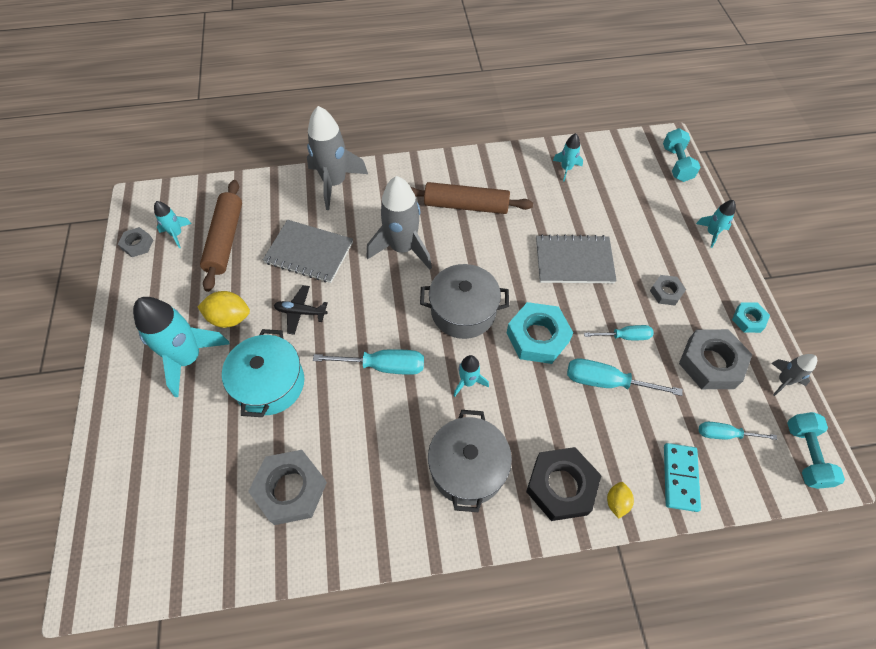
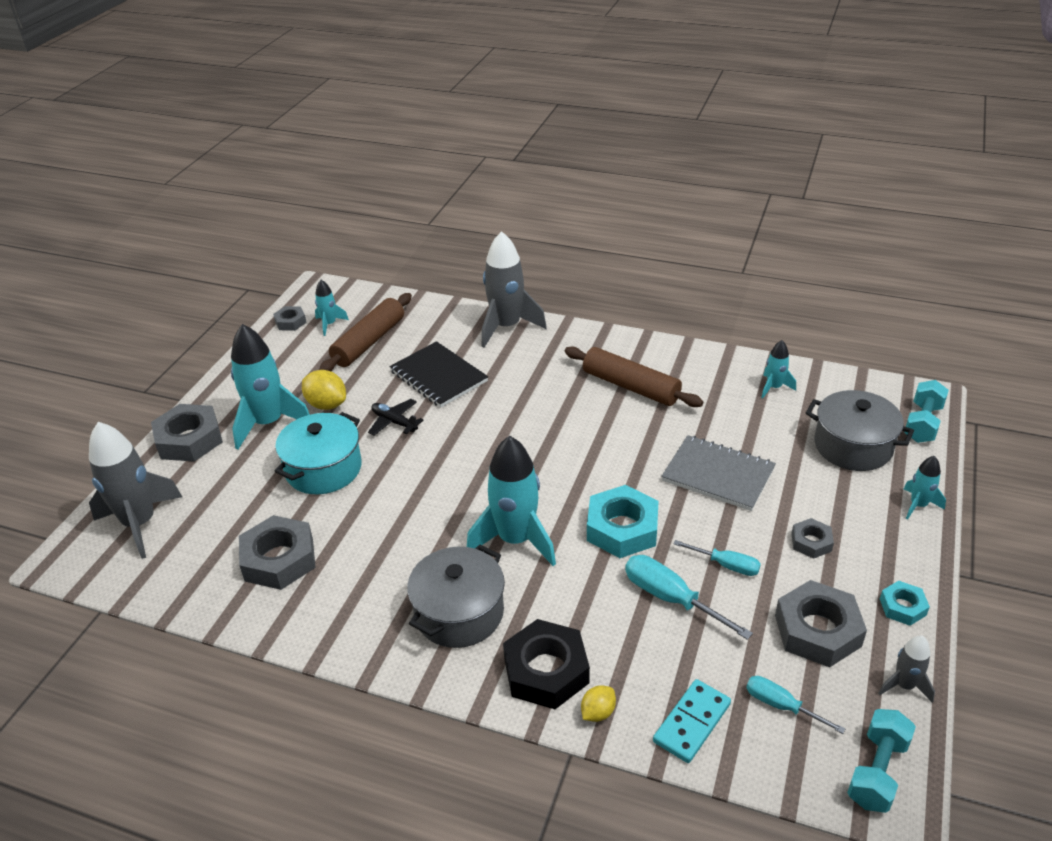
camera: 30 degrees right, 20 degrees down
(123, 406) = (189, 439): none -> grey nut
(309, 252) = (438, 376): grey notebook -> black notebook
(383, 366) = (440, 494): turquoise screwdriver -> none
(402, 248) = (534, 402): grey rocket -> grey rocket (140, 523)
(463, 311) = (557, 477): grey pot -> grey pot (853, 446)
(468, 382) = (515, 540): turquoise rocket -> turquoise rocket, size x2.02

